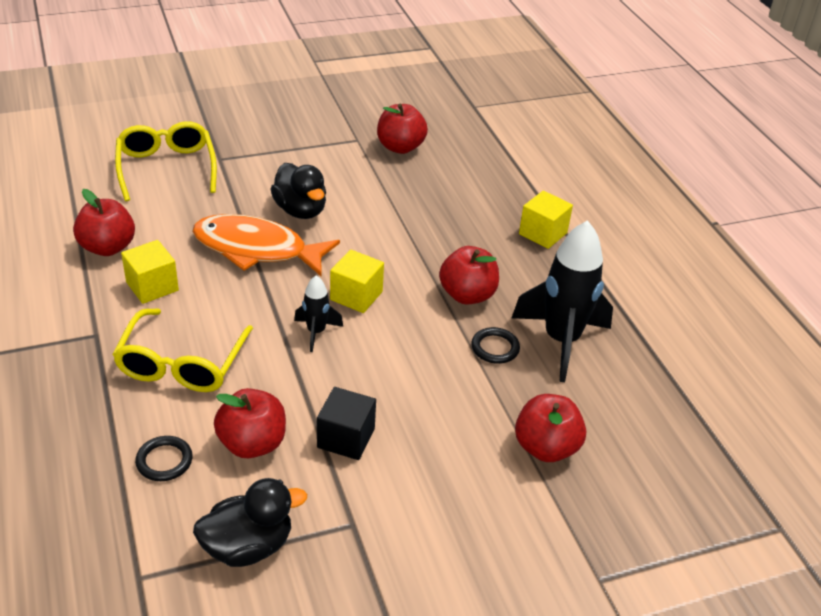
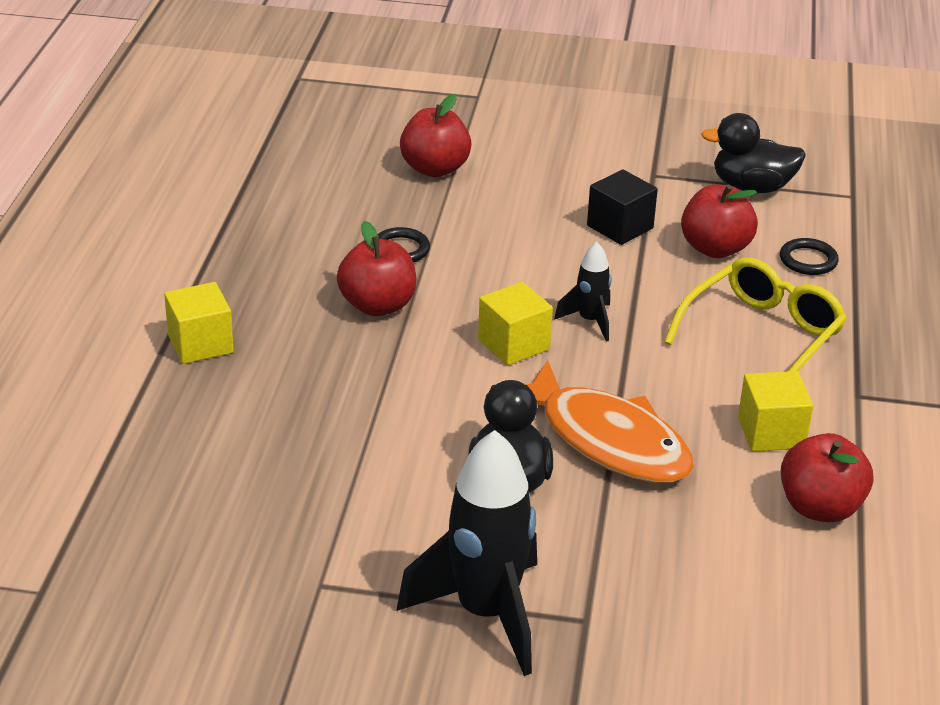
camera: 150 degrees left, 5 degrees down
(166, 168) = (686, 629): yellow glasses -> none
(400, 147) = (260, 544): red apple -> none
(561, 341) = (321, 234): black rocket -> black rocket (486, 614)

